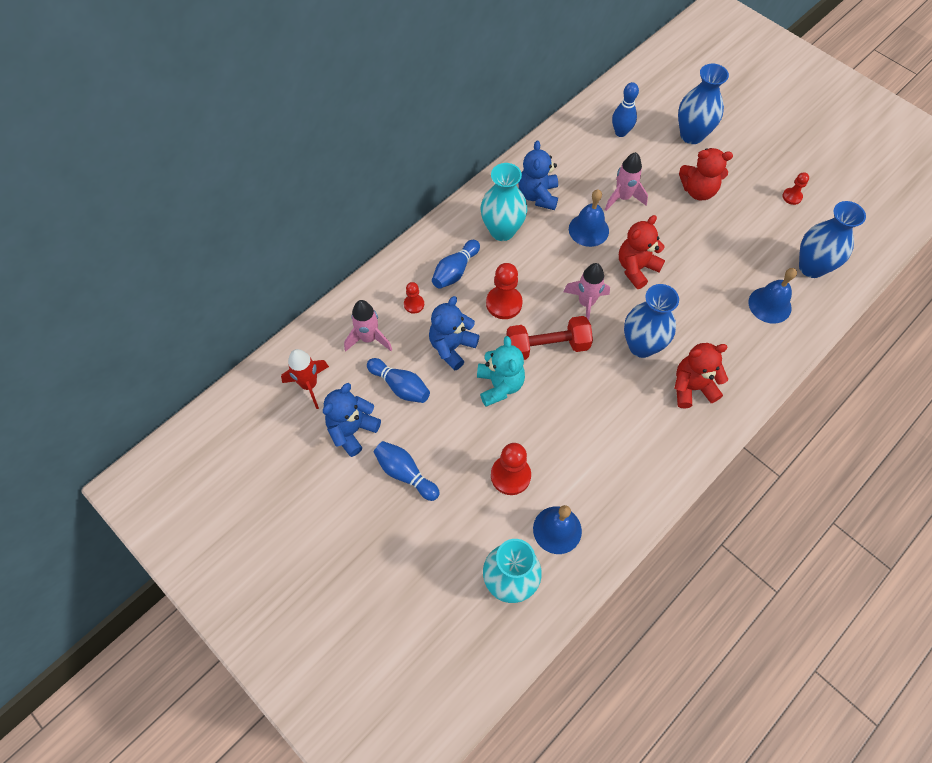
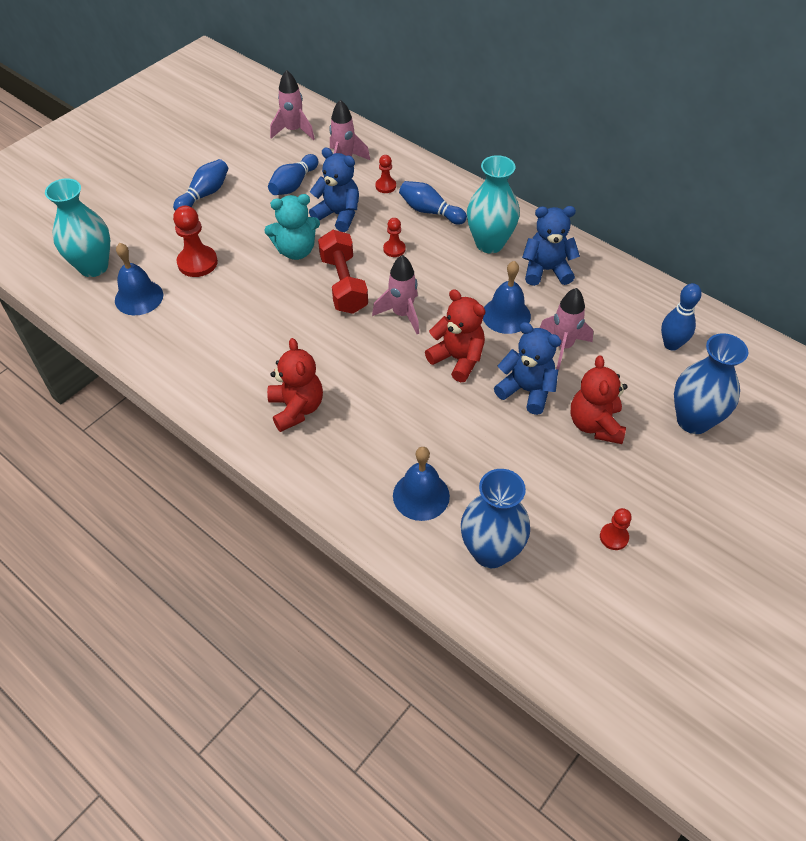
camera: 85 degrees right, 10 degrees down
(309, 385) = (293, 131): red rocket -> pink rocket
(352, 430) = (248, 160): blue teddy bear -> blue teddy bear (526, 390)
(504, 303) = (394, 249): red pawn -> red pawn, size x0.57
(641, 345) = (350, 363): blue vase -> none

